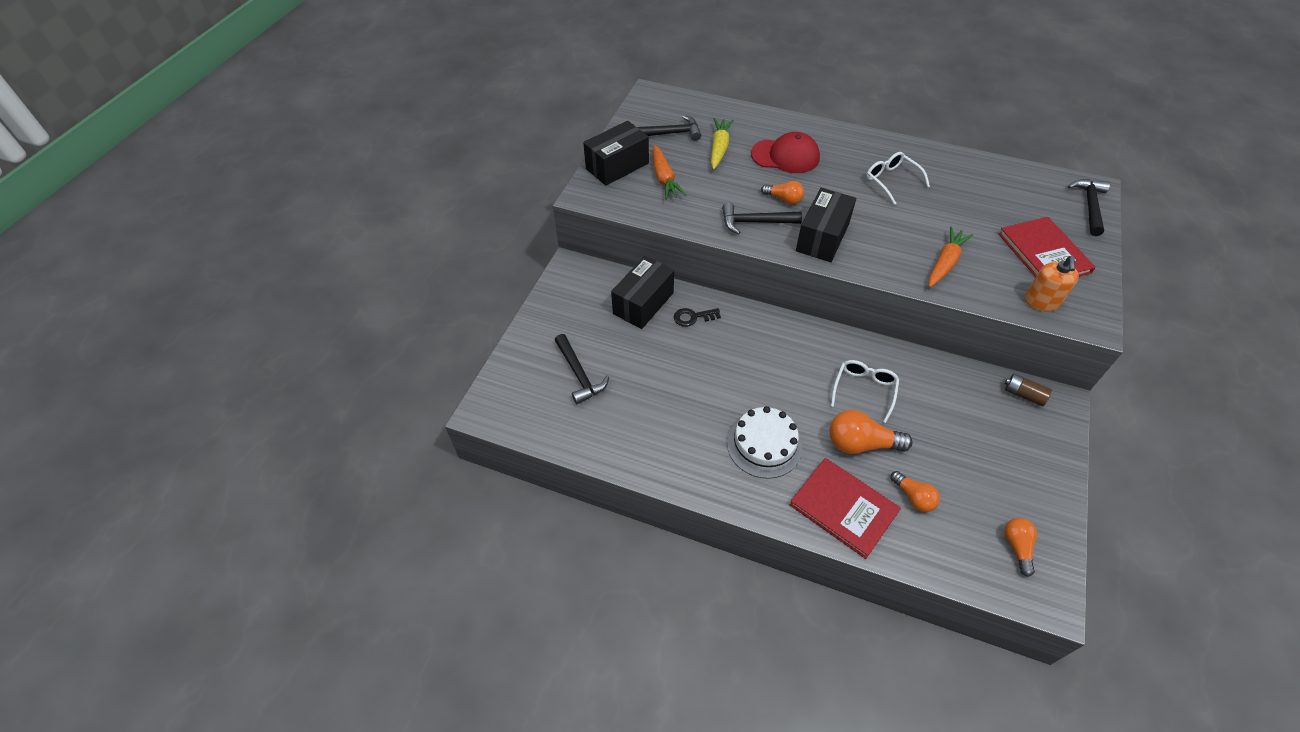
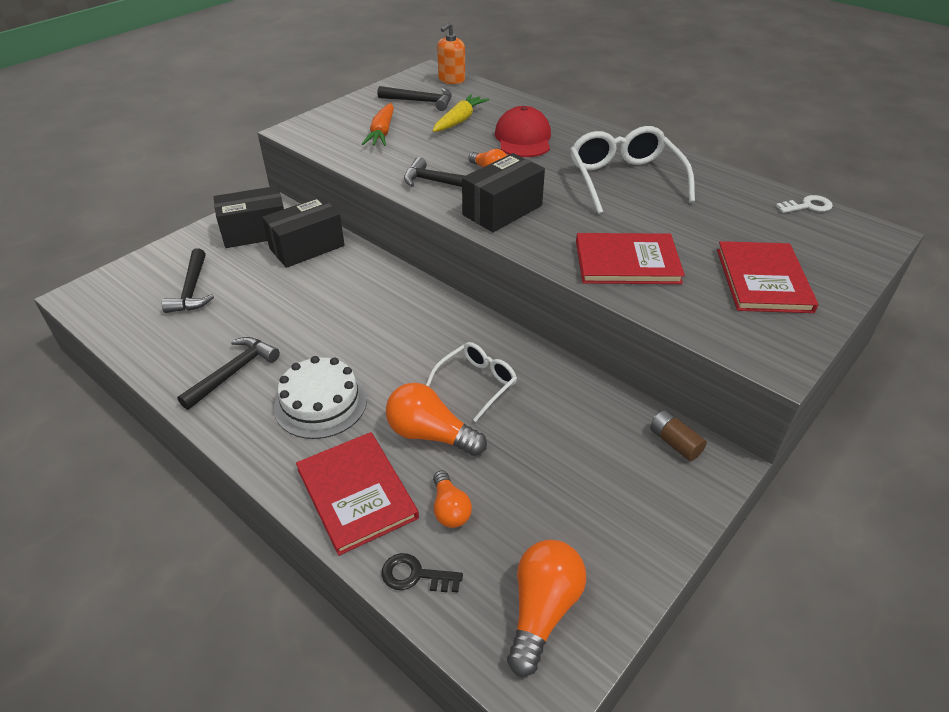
camera: 20 degrees right, 10 degrees down
(617, 166) = (346, 115): black box -> black box (255, 232)
(693, 317) = (346, 270): black key -> black key (415, 575)
(785, 156) = (523, 138): red cap -> red cap turned 120 degrees counterclockwise
(891, 181) = (624, 179): white glasses -> white glasses, size x1.70
(945, 263) = (627, 262): orange carrot -> red book
(1017, 547) = (542, 610): orange light bulb -> orange light bulb, size x1.63
(1034, 173) = (808, 206): none -> white key
(1041, 302) = (722, 325): orange soap dispenser -> orange soap dispenser (451, 80)
(1089, 206) = (861, 249): black hammer -> black hammer (233, 372)

